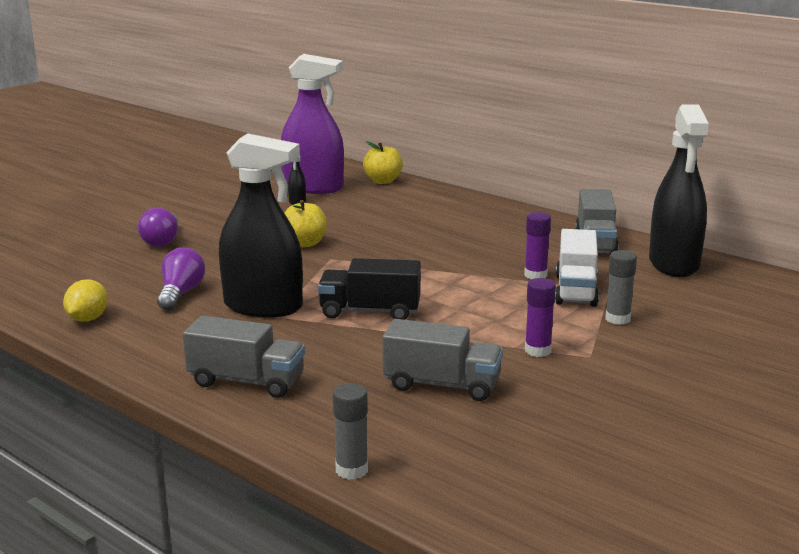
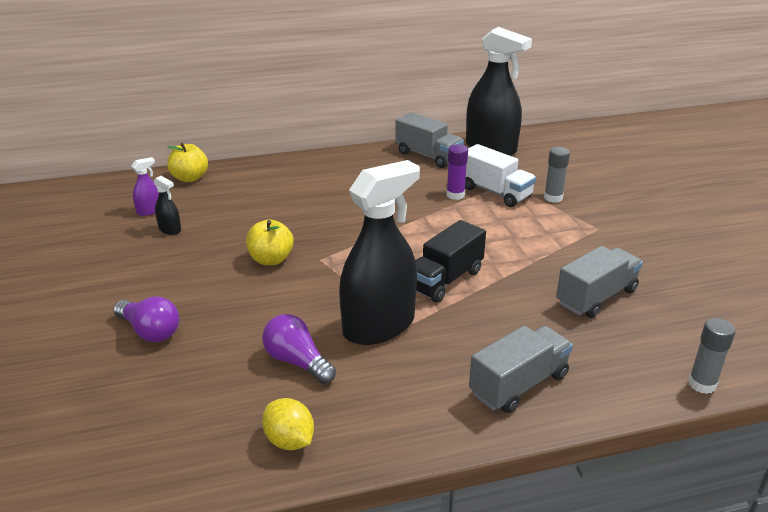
camera: 55 degrees left, 10 degrees up
(313, 187) = (149, 211): purple spray bottle -> purple spray bottle, size x0.41
(538, 351) = (574, 242): purple glue stick -> none

